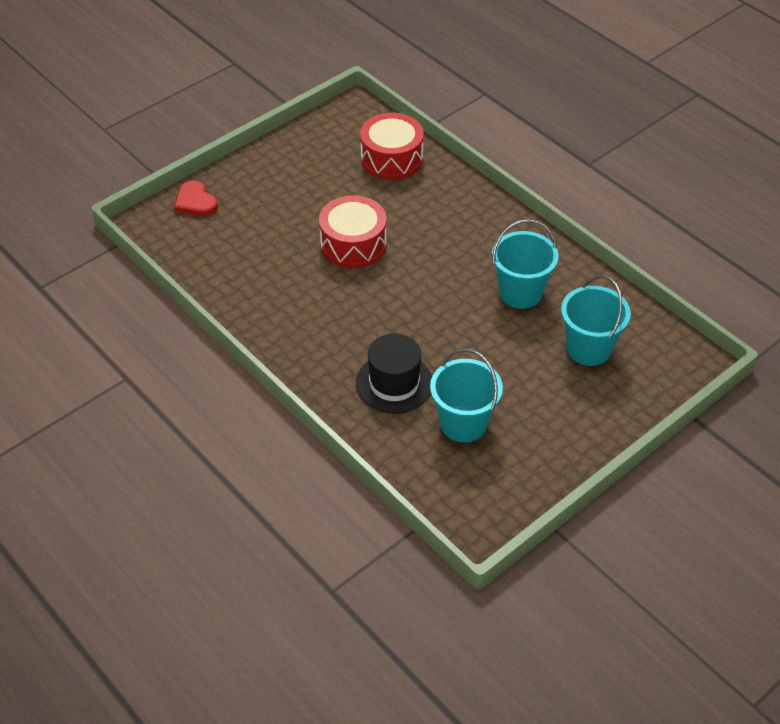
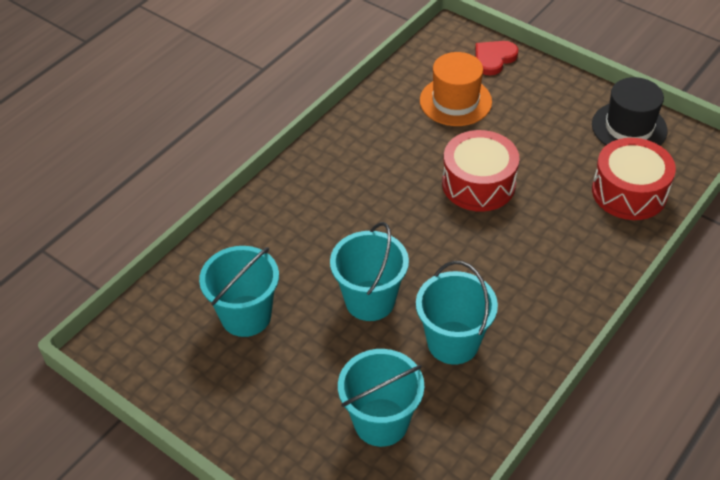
camera: 80 degrees right, 0 degrees up
(243, 239) = (455, 101): none -> orange hat
(394, 383) = (290, 250): black hat -> black hat (629, 127)
(466, 336) = (370, 300): none -> turquoise bucket

